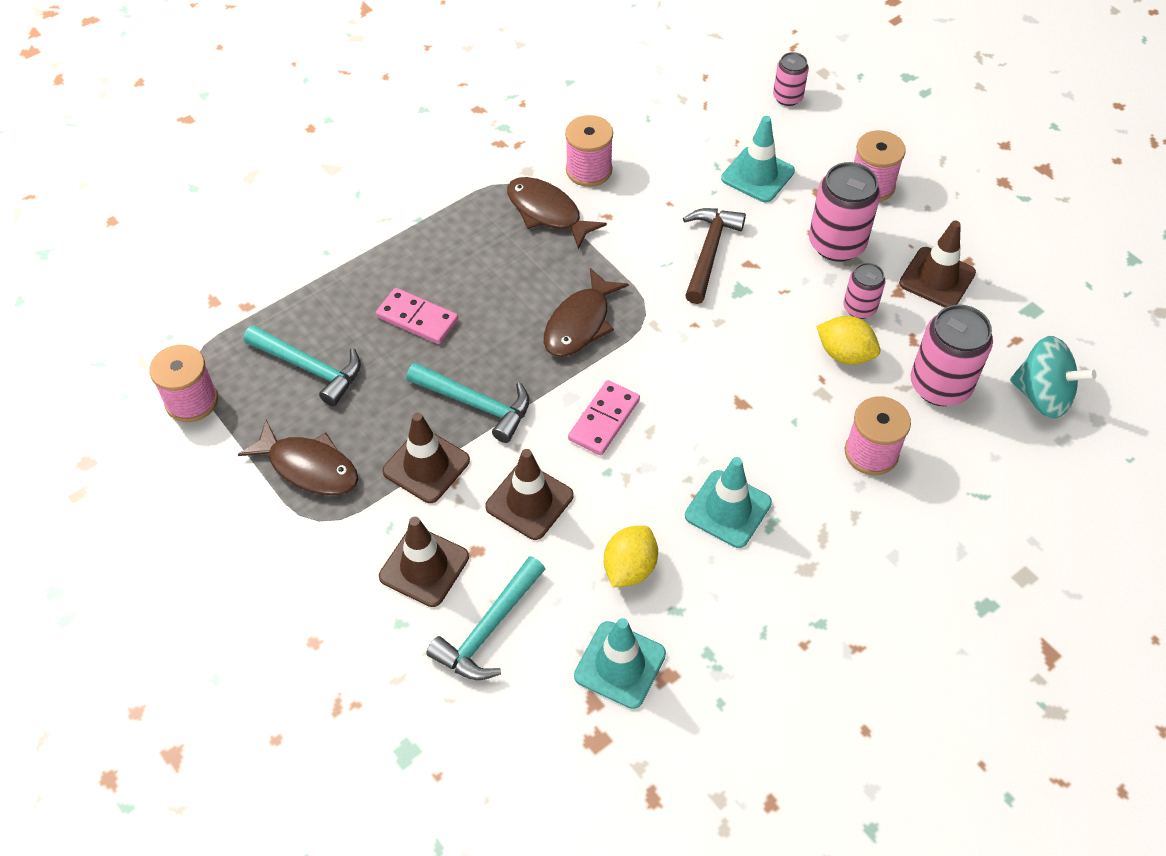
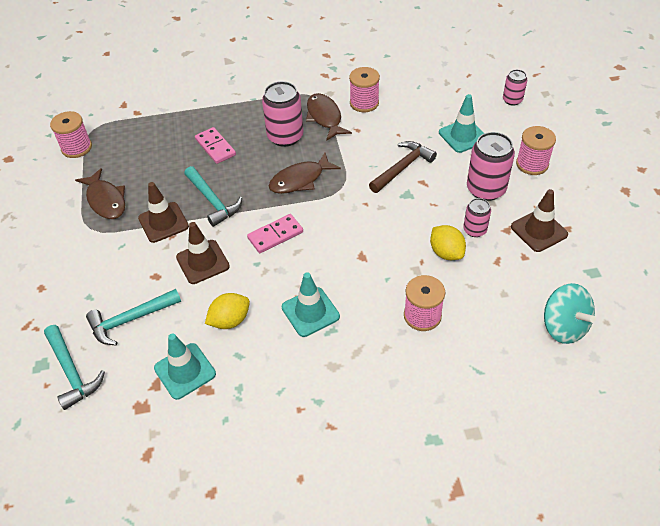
camera: 30 degrees right, 5 degrees down
(310, 368) = (143, 152): turquoise hammer -> turquoise hammer (72, 372)
(424, 567) = (123, 273): brown traffic cone -> none
(940, 386) = (496, 294): pink can -> pink can (285, 136)

